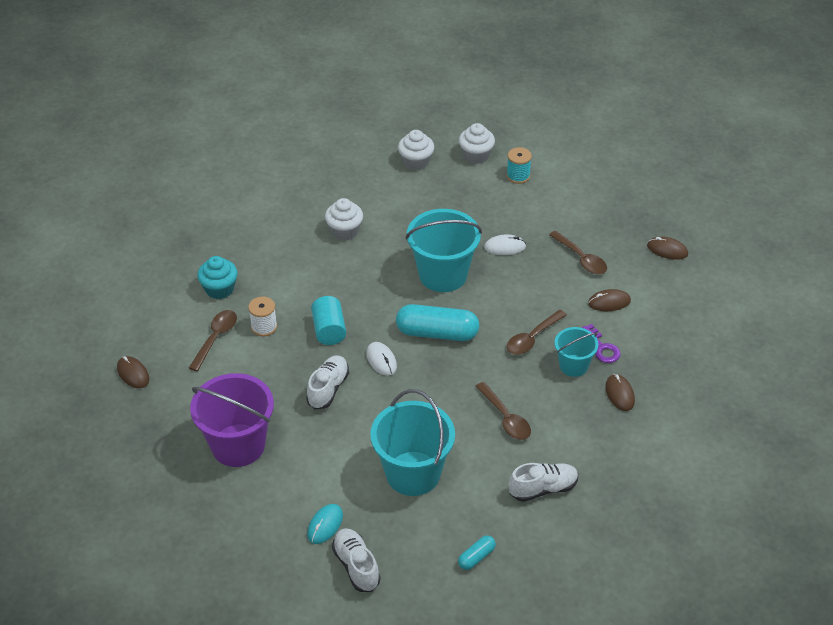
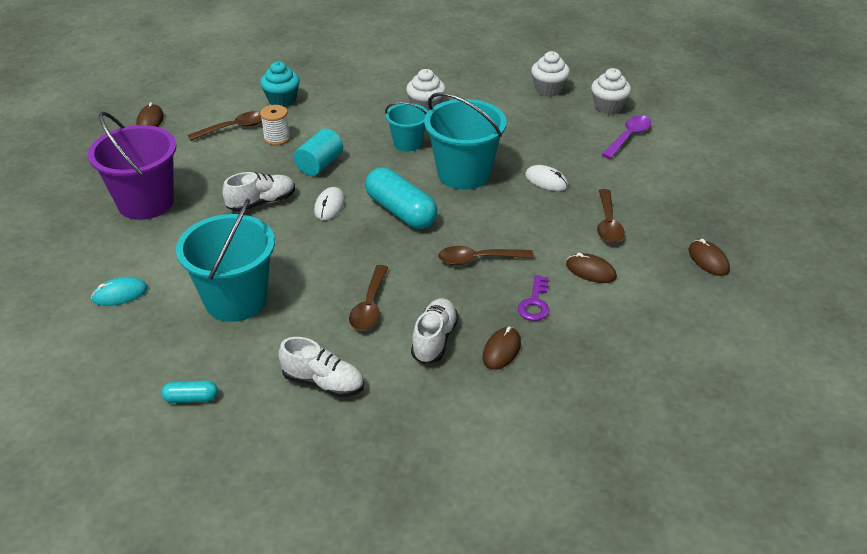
camera: 40 degrees right, 5 degrees down
(356, 566) = (96, 339): white shoe -> white shoe (434, 340)
(518, 176) = (628, 137): turquoise spool -> purple spoon
(573, 366) = (487, 302): turquoise bucket -> turquoise bucket (407, 143)

